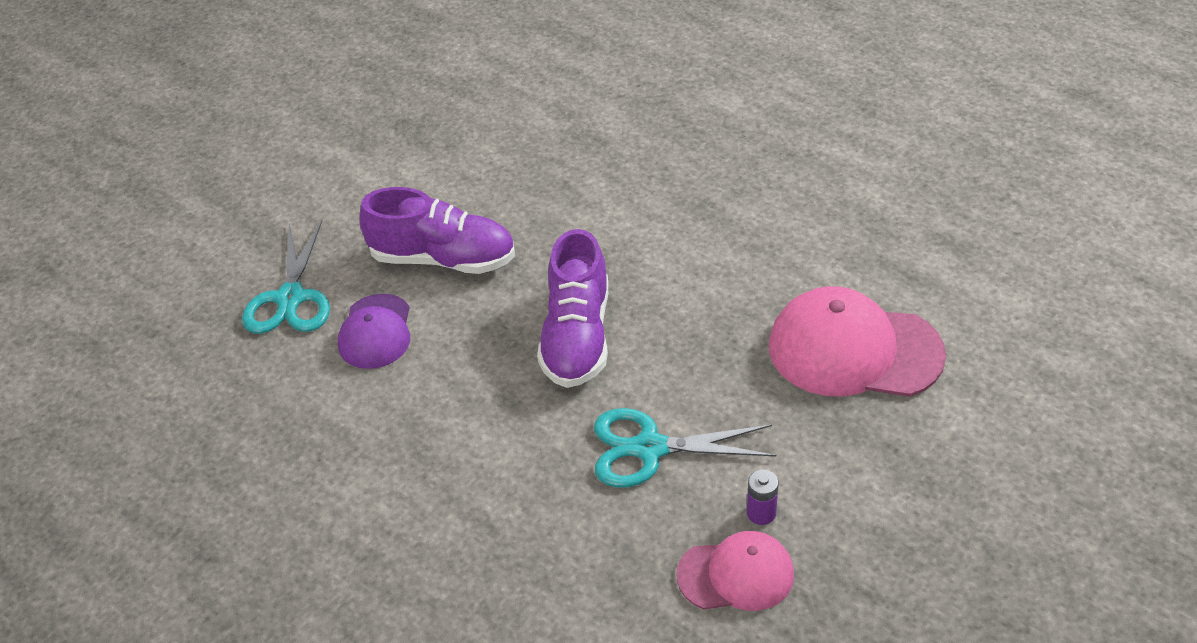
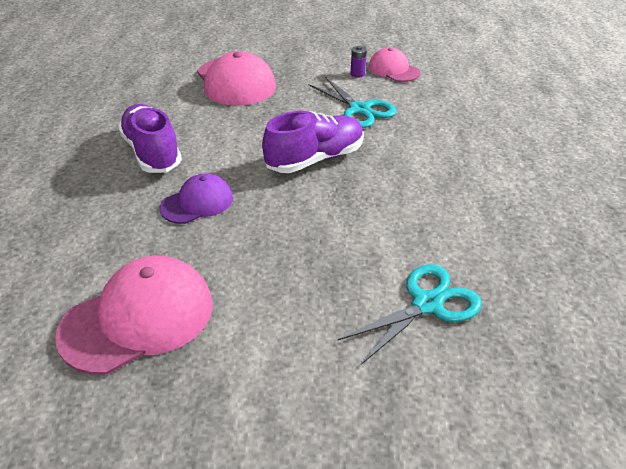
camera: 130 degrees left, 5 degrees down
(375, 332) = (403, 239): purple cap -> purple cap (197, 203)
(443, 259) = (308, 246): purple shoe -> purple shoe (152, 152)
(473, 129) = (138, 318): none -> pink cap

